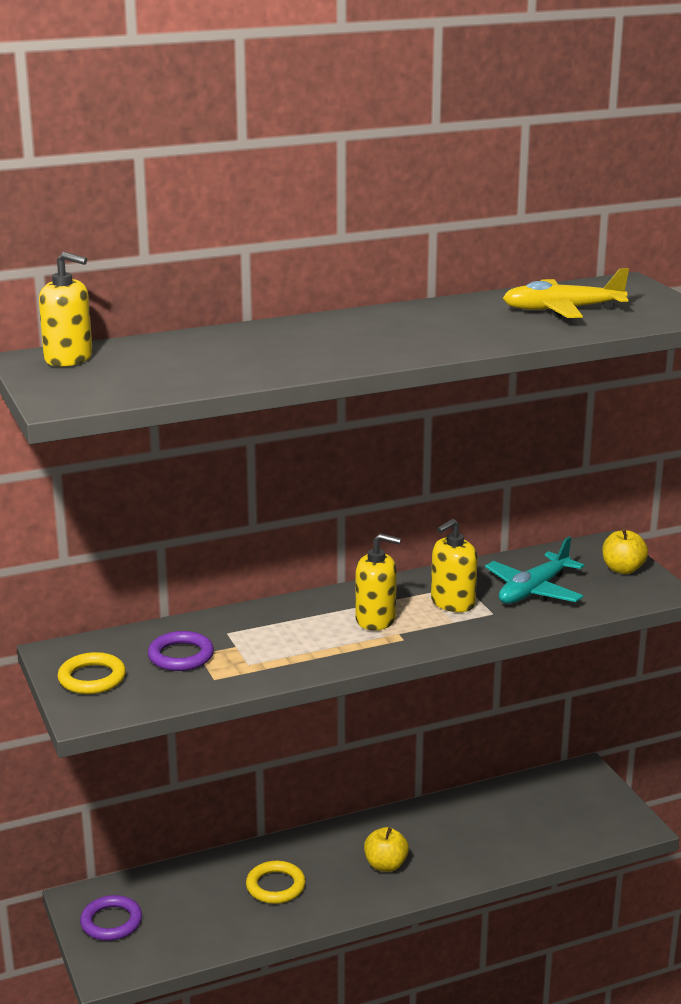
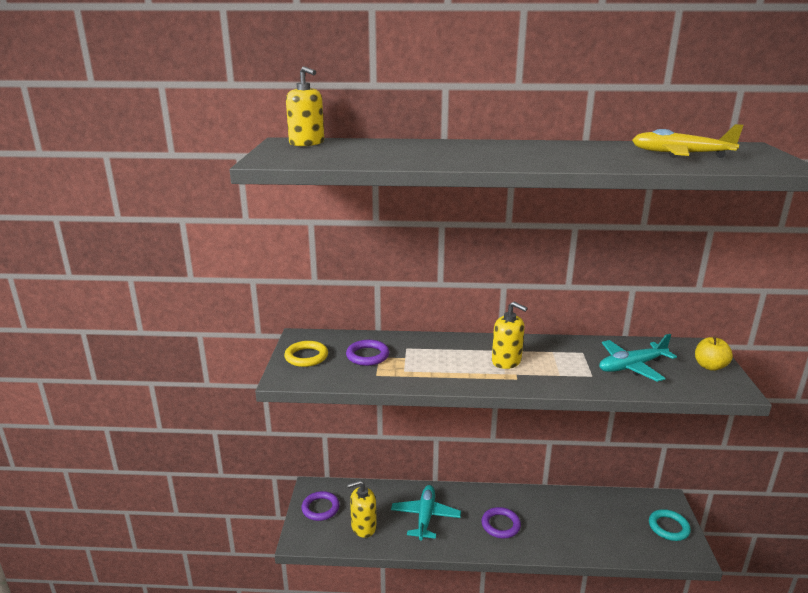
camera: 25 degrees right, 0 degrees up
(275, 886) = (425, 517): yellow ring -> turquoise plane
(385, 865) = (500, 525): yellow apple -> purple ring
(452, 603) = (567, 362): yellow soap dispenser -> yellow soap dispenser (363, 527)
(598, 804) = (668, 527): none -> turquoise ring

